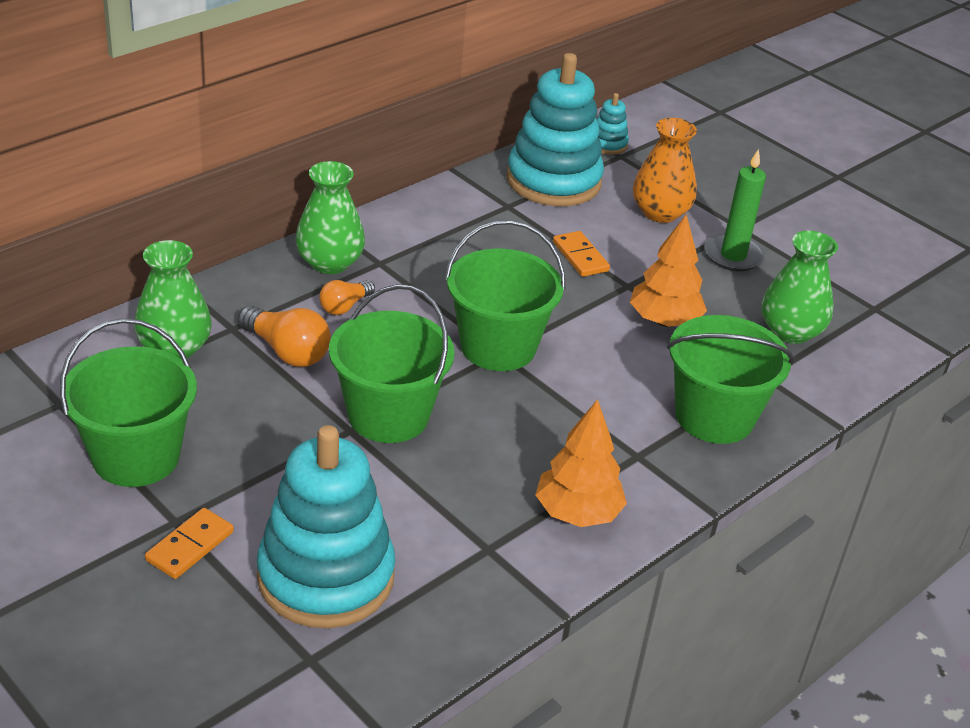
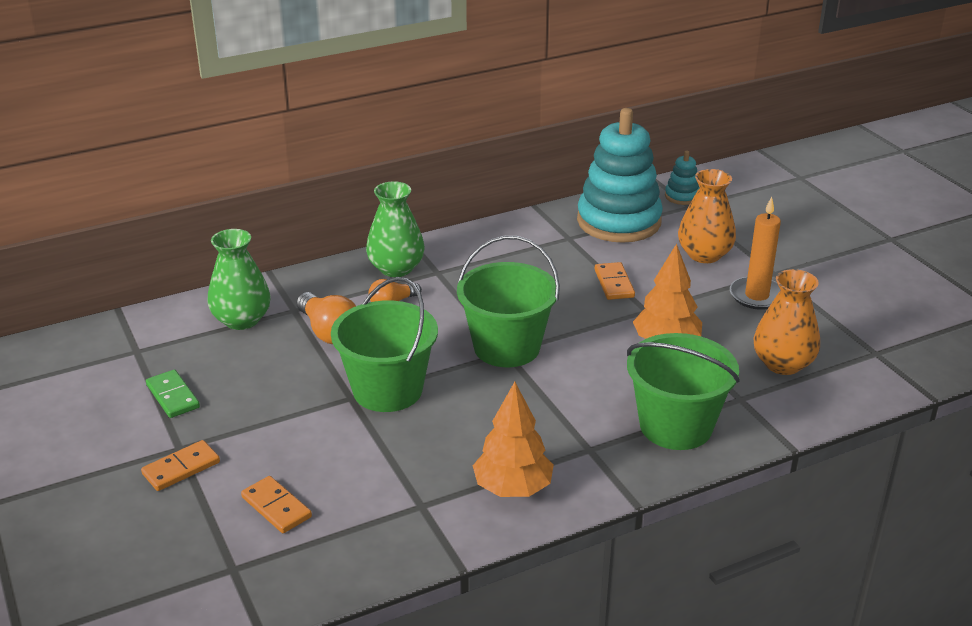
camera: 20 degrees right, 5 degrees down
(136, 457) = (173, 396): green bucket -> green domino
(326, 577) = (276, 507): turquoise stacking toy -> orange domino
(733, 256) = (756, 296): green candle -> orange candle
(790, 331) = (783, 364): green vase -> orange vase

